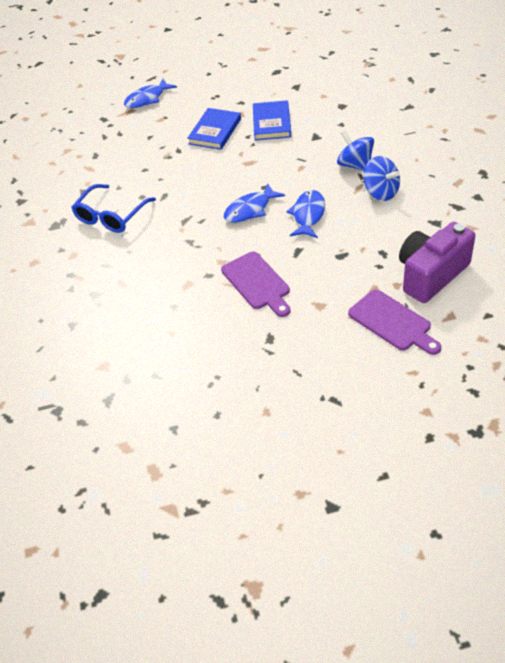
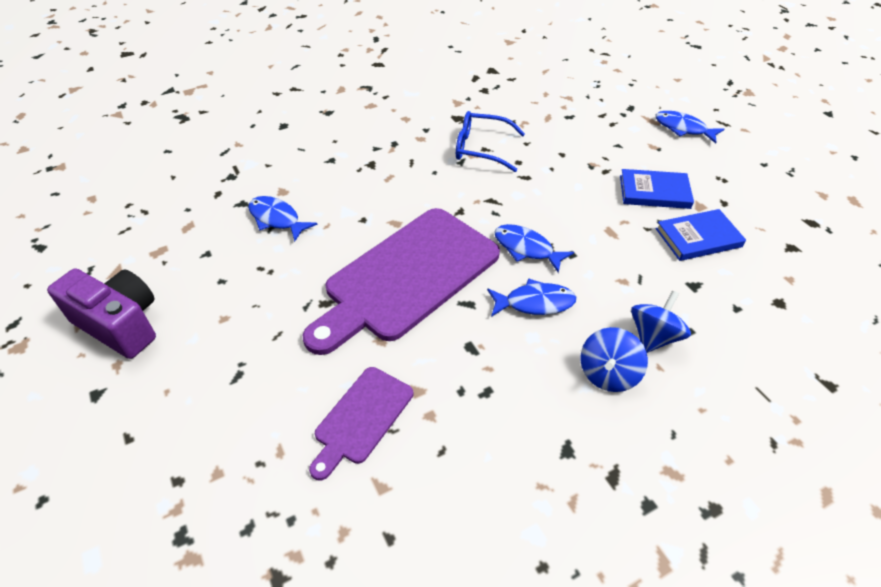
camera: 70 degrees right, 0 degrees up
(146, 370) = (277, 219): none -> blue fish
(257, 283) = (407, 277): purple cutting board -> purple cutting board, size x2.02
(431, 275) = (456, 455): purple camera -> purple camera (120, 325)

